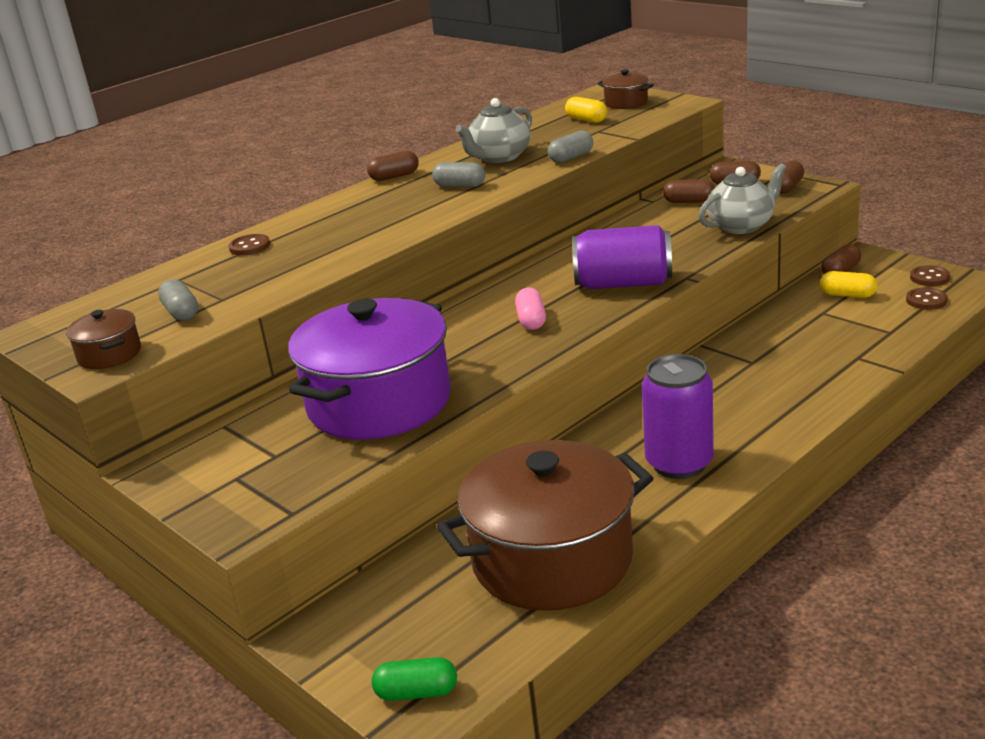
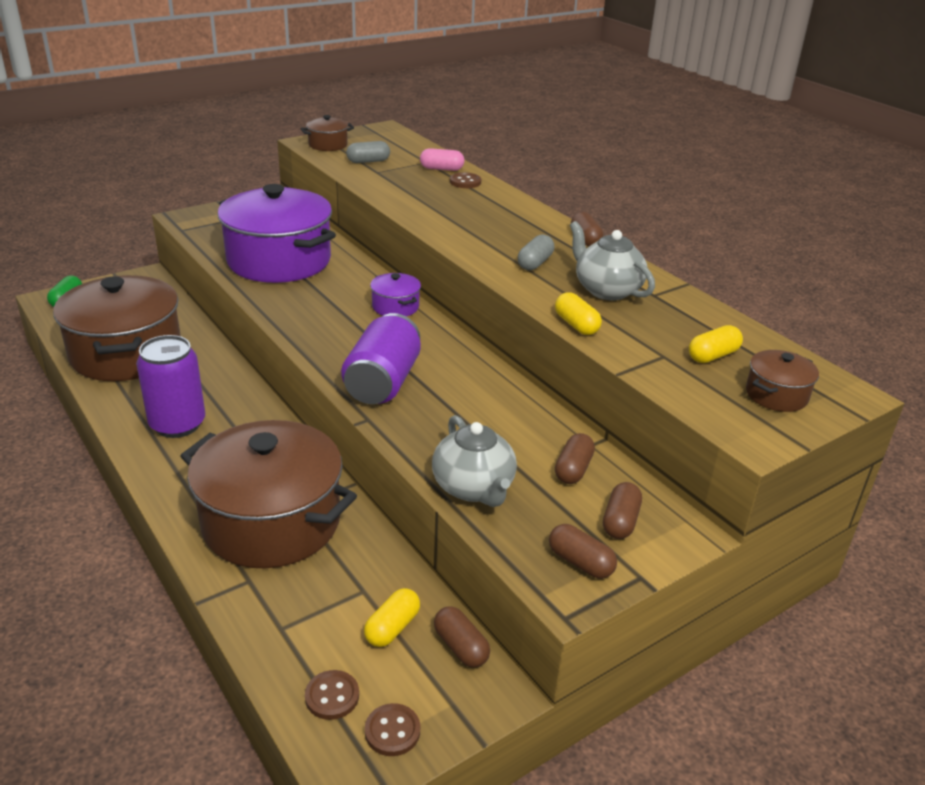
camera: 95 degrees right, 5 degrees up
(471, 309) = (395, 307): none -> purple pot
(531, 320) = (350, 328): pink capsule -> pink capsule (441, 169)
(571, 158) = (576, 325): grey capsule -> yellow capsule
(783, 367) = (271, 522): none -> brown pot

